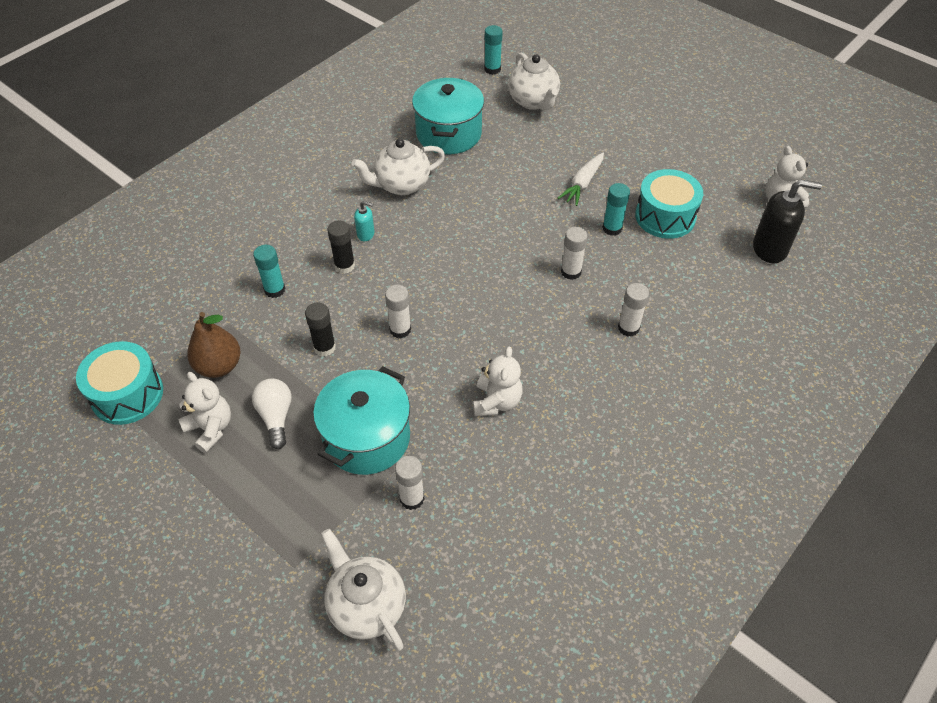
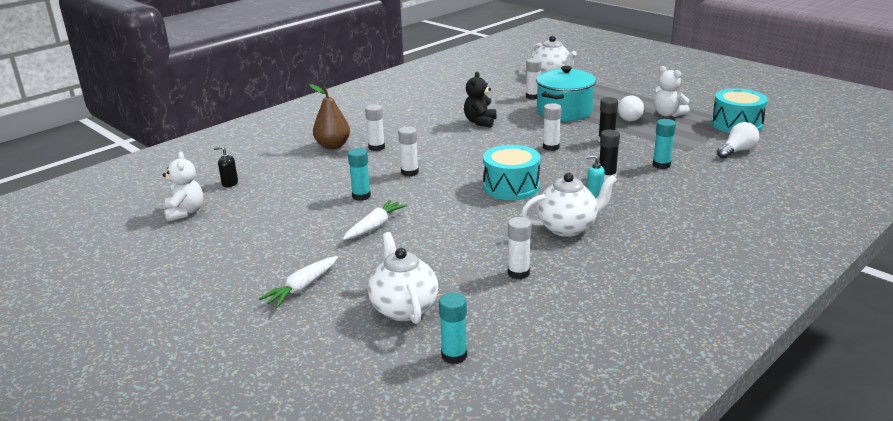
camera: 175 degrees left, 25 degrees down
(168, 322) = (737, 151): none -> white light bulb
(219, 366) = (680, 134): brown pear -> brown pear (333, 146)
(448, 134) = (518, 273): turquoise pot -> white glue stick
(497, 401) = (480, 122): white teddy bear -> black teddy bear
(617, 117) = (302, 287): none -> white carrot
(665, 216) = (306, 203): turquoise drum -> turquoise drum (511, 187)
(770, 249) = (229, 183): black soap dispenser -> black soap dispenser, size x0.50

